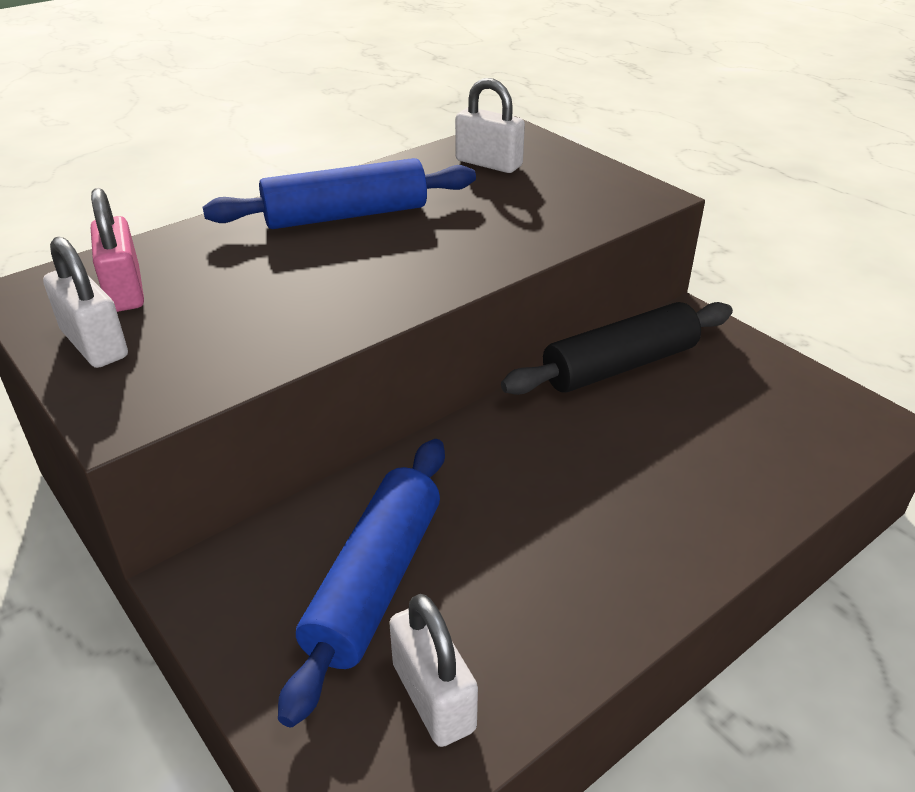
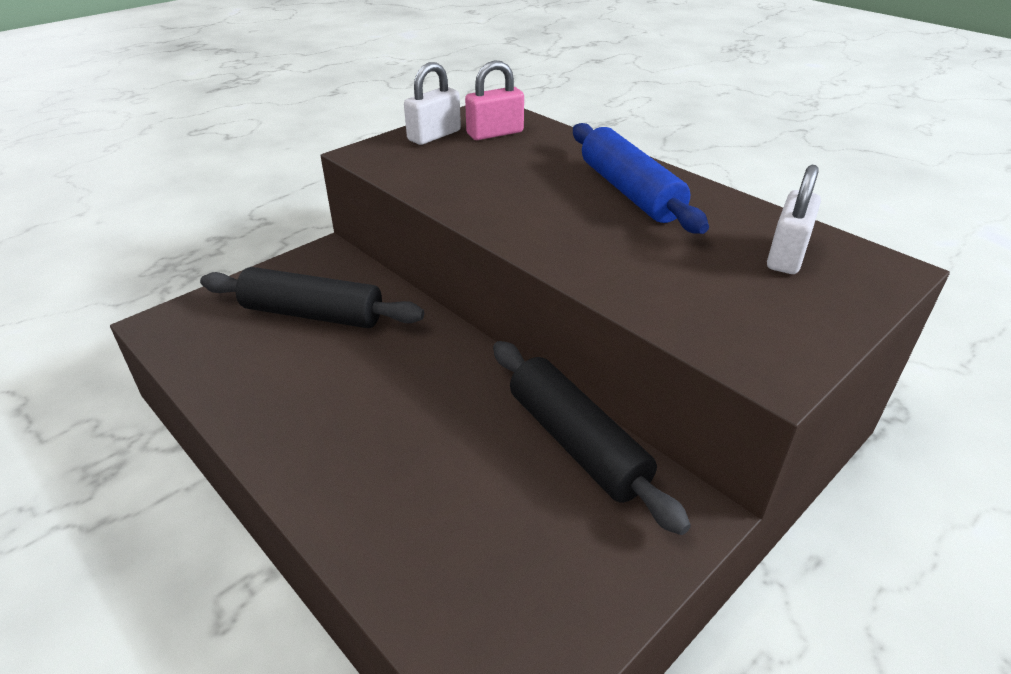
camera: 85 degrees right, 0 degrees up
(375, 582) = (313, 314): blue rolling pin -> black rolling pin
(433, 696) = (219, 344): white padlock -> none

